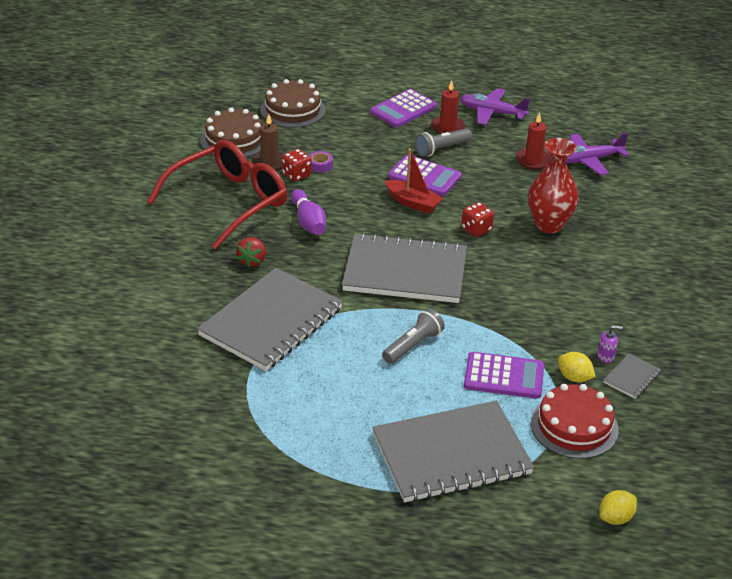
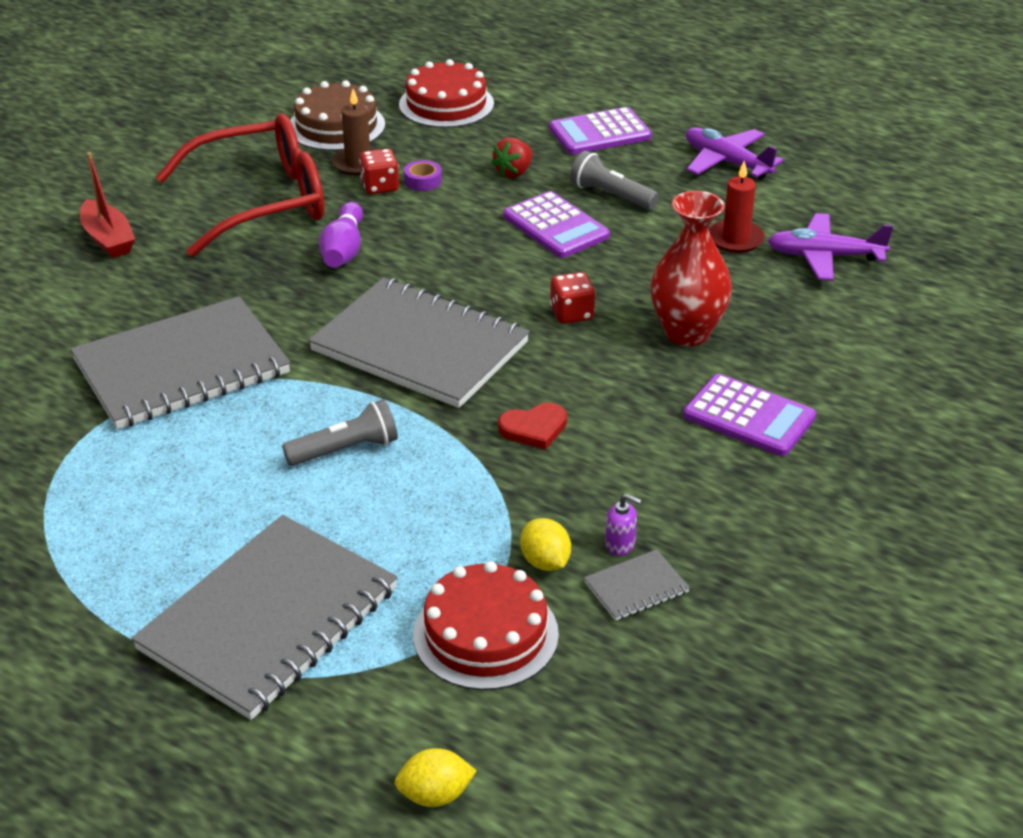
camera: 25 degrees right, 0 degrees up
(252, 261) = (226, 282): red strawberry -> red strawberry (514, 172)
(293, 110) = (446, 104): brown cake -> red cake
(413, 203) = (509, 257): red boat -> red boat (108, 239)
(441, 149) = (611, 195): grey flashlight -> grey flashlight turned 45 degrees clockwise
(447, 128) = (644, 169): red candle -> none
(451, 455) = (269, 619): grey notebook -> grey notebook turned 60 degrees counterclockwise
(504, 376) = (440, 530): purple calculator -> purple calculator (749, 417)
(509, 303) = (534, 428): none -> red heart

